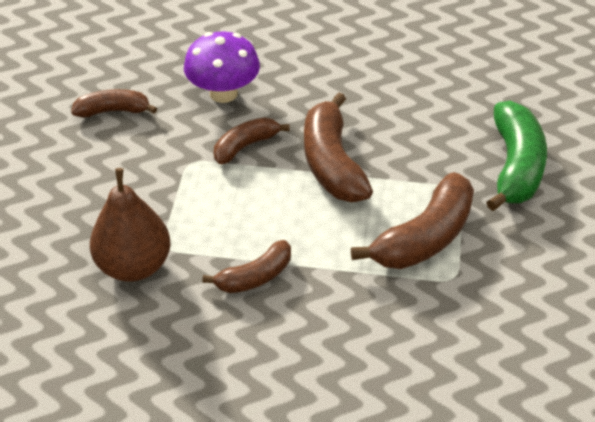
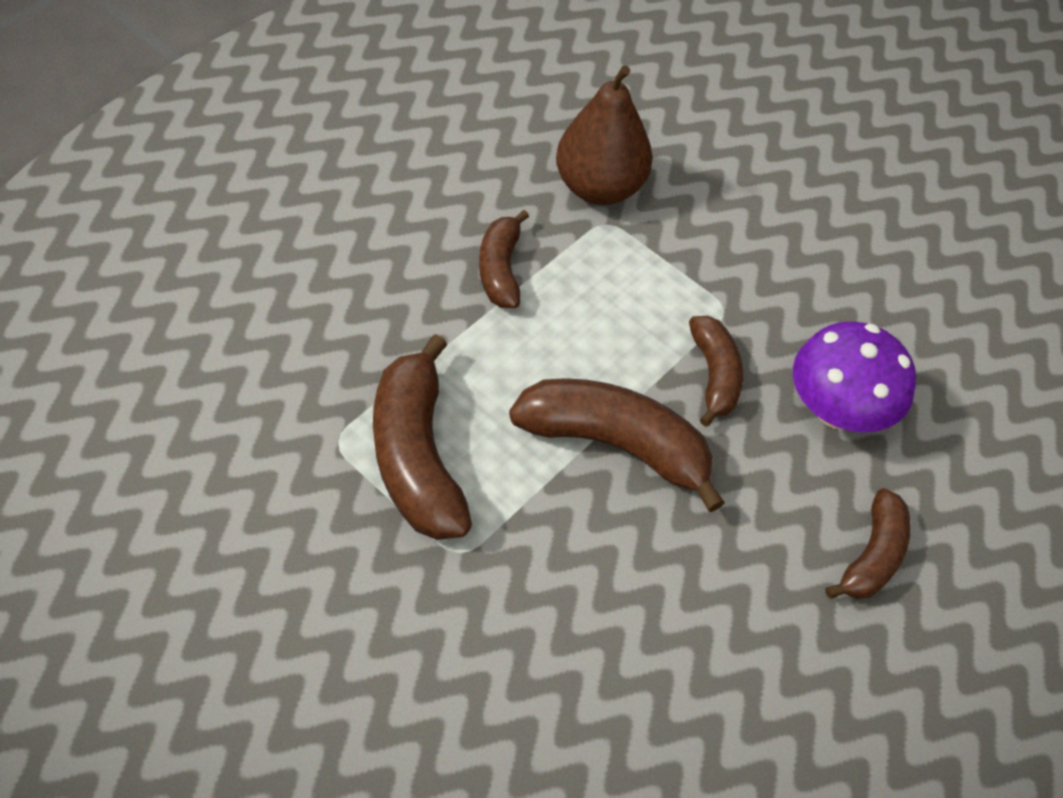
camera: 120 degrees right, 10 degrees up
(113, 111) = (872, 284): brown banana -> brown banana (872, 555)
(515, 166) = (440, 657): green banana -> none

